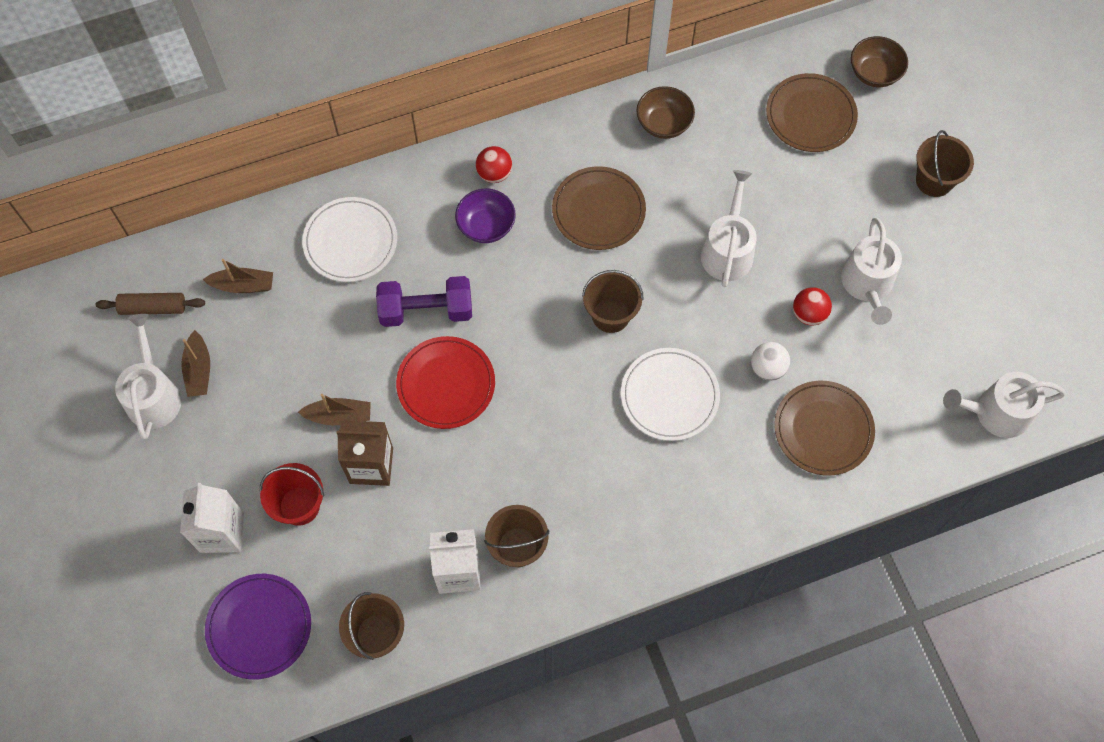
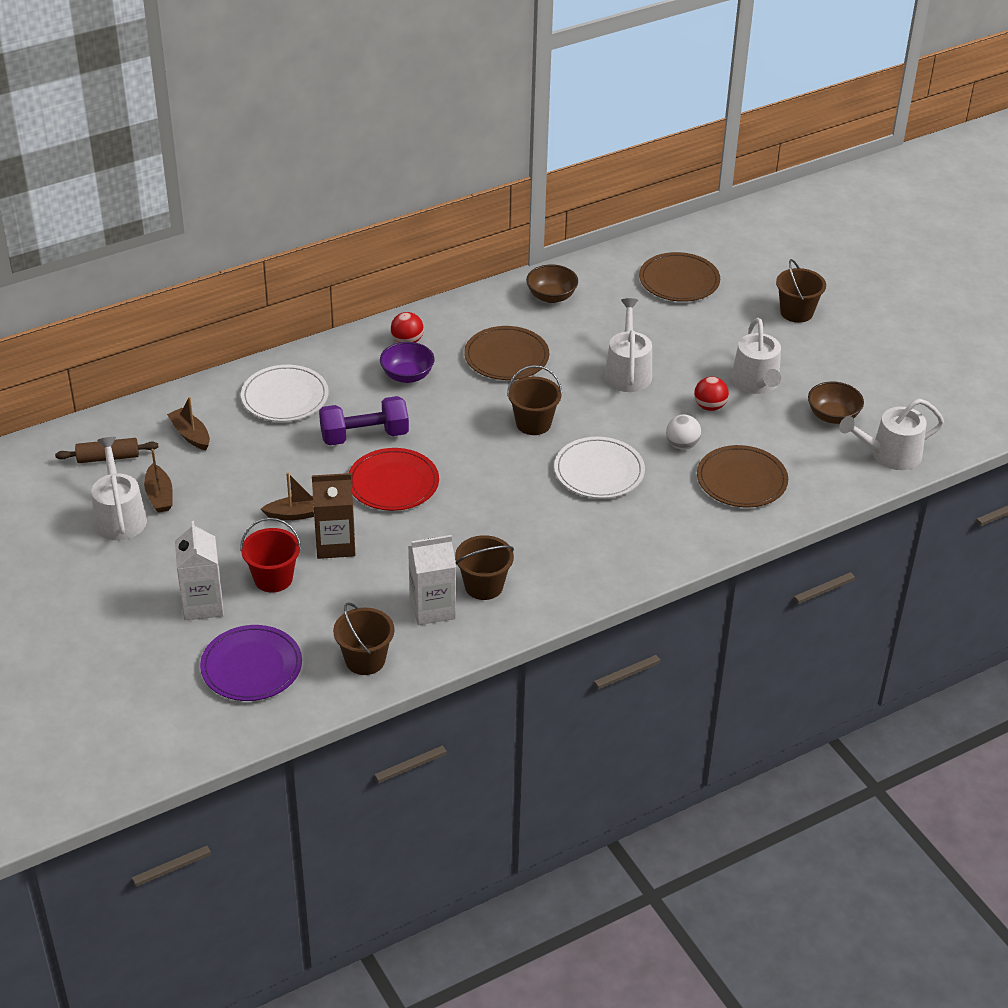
camera: 10 degrees left, 25 degrees down
(243, 285) = (190, 435): brown boat -> brown boat turned 120 degrees counterclockwise
(874, 73) = (727, 250): brown bowl -> brown bowl (833, 416)

